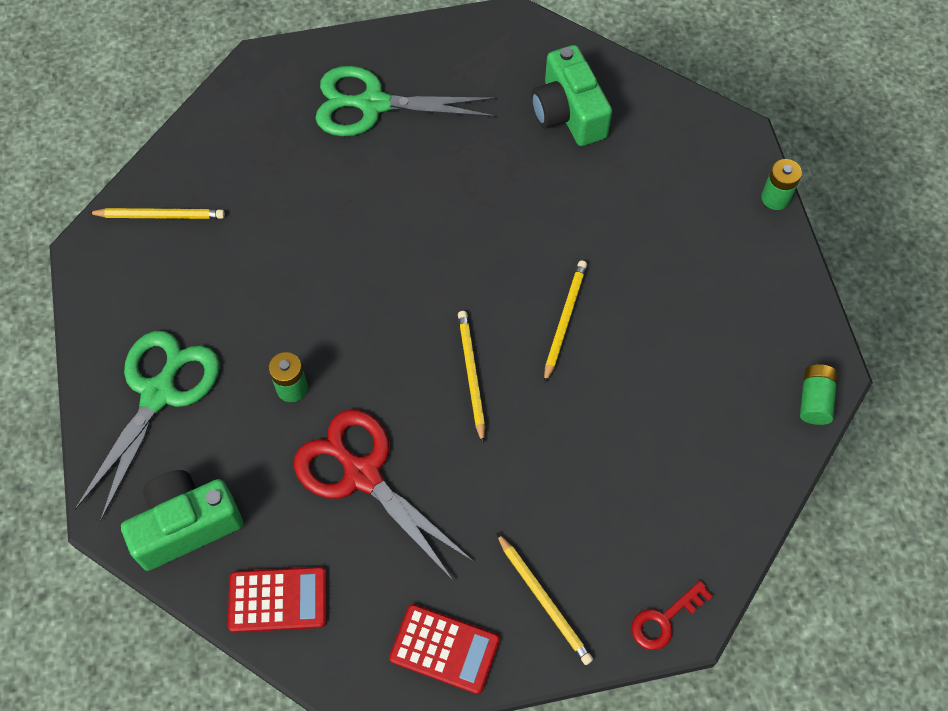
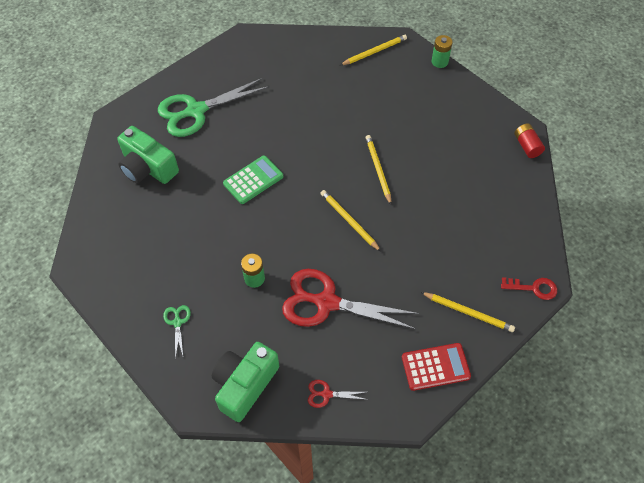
camera: 30 degrees left, 5 degrees down
(159, 394) = (177, 322): green scissors -> green scissors, size x0.42
(160, 215) = (110, 226): yellow pencil -> yellow pencil (374, 51)
(278, 599) = (326, 394): red calculator -> red scissors
(382, 246) = (253, 180): none -> green calculator
(568, 113) = (306, 68): green camera -> green camera (148, 167)
(664, 620) = (533, 288): red key -> red key turned 105 degrees counterclockwise
(814, 400) = (527, 146): green battery -> red battery

